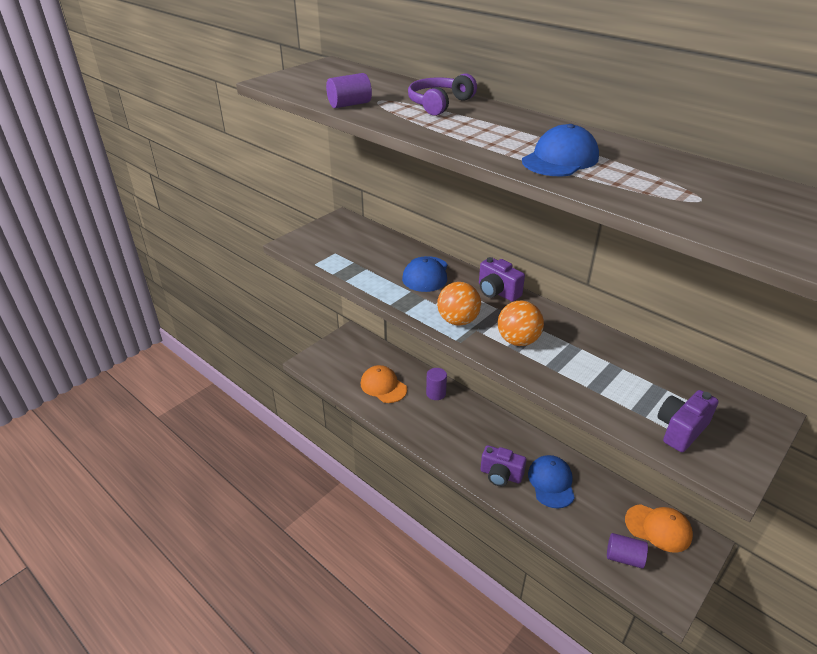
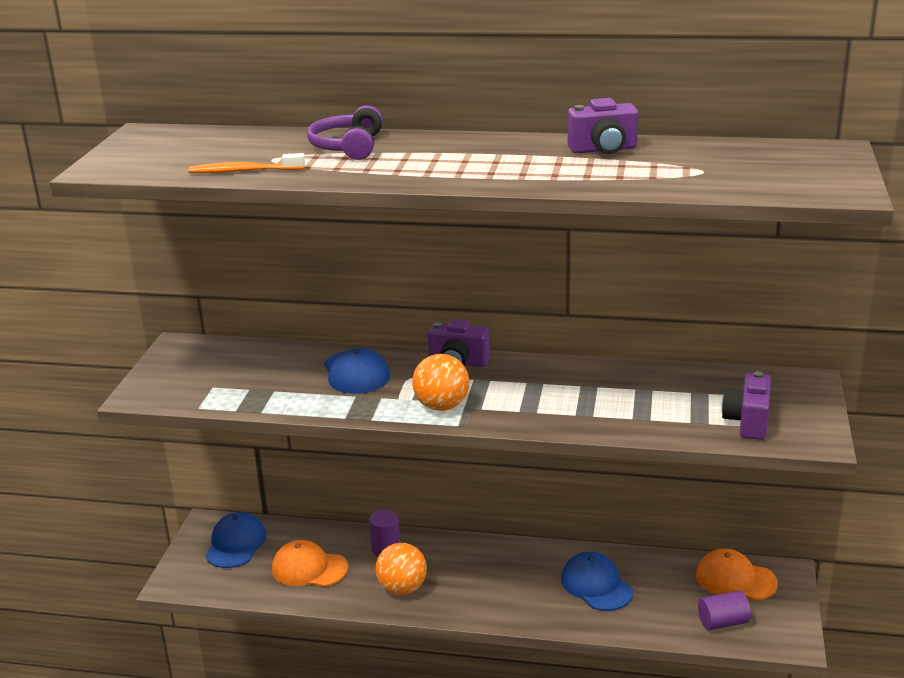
camera: 30 degrees left, 10 degrees down
(349, 104) = (244, 171): purple cylinder -> orange toothbrush
(500, 475) = (535, 603): purple camera -> purple camera (603, 150)
(518, 340) = (526, 402): orange ball -> orange ball (402, 588)
(560, 159) = (544, 169): blue cap -> blue cap (236, 544)
(658, 528) = (735, 579): orange cap -> orange cap turned 150 degrees counterclockwise

